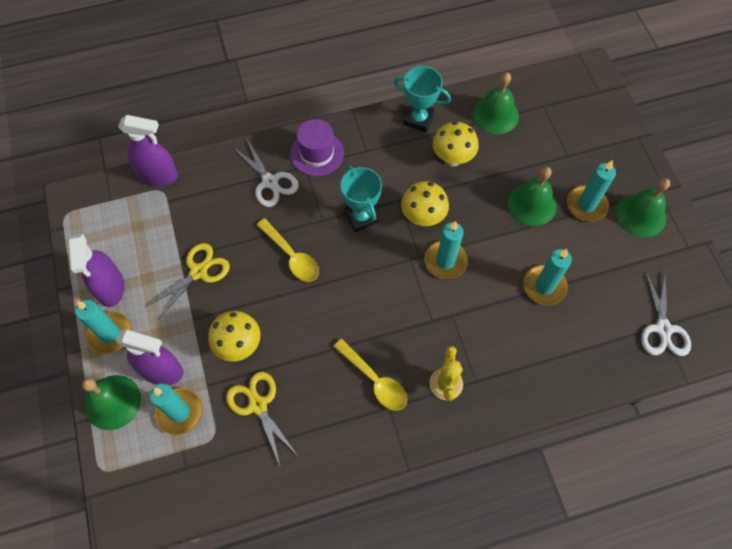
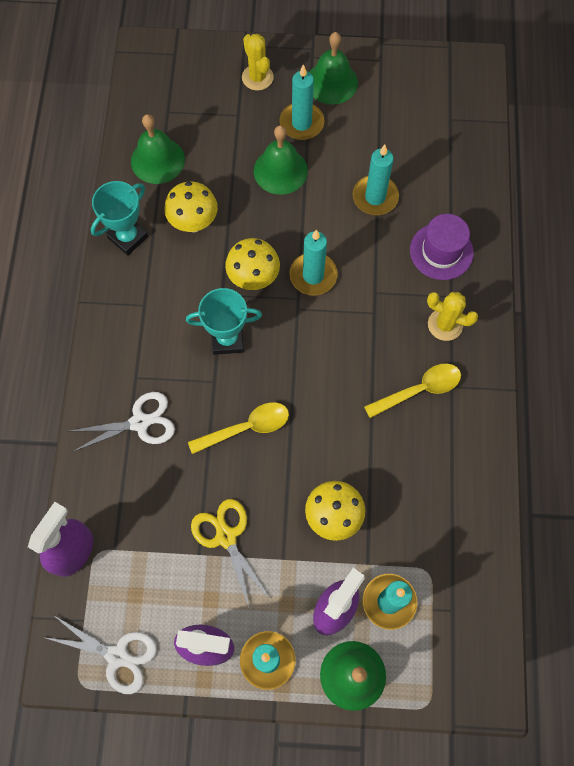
camera: 70 degrees left, 5 degrees up
(258, 405) = (408, 515): yellow scissors -> none
(317, 153) = (124, 359): purple hat -> purple hat (441, 251)
(612, 157) = (257, 77): none -> yellow cactus
(663, 329) = (454, 118): white scissors -> white scissors (117, 656)

